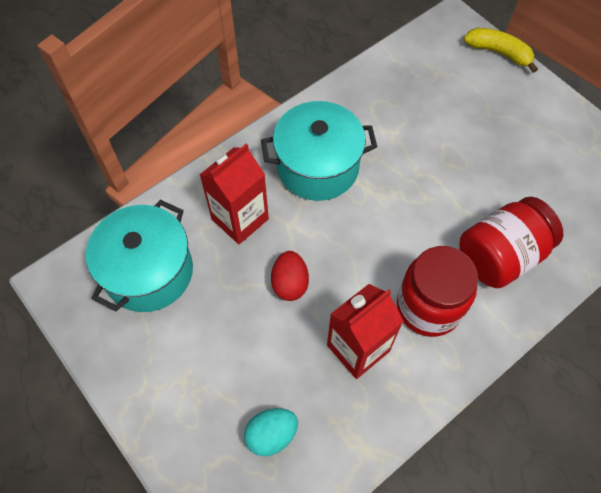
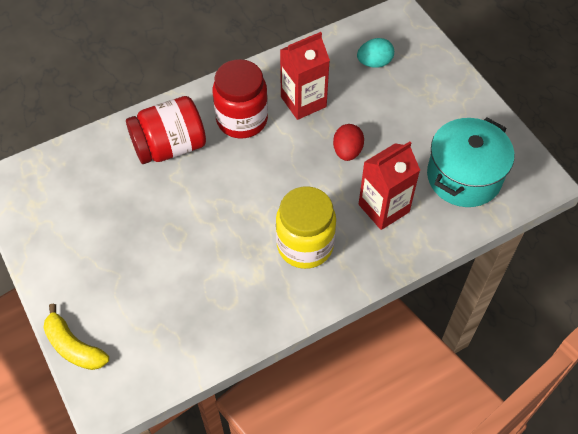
camera: 170 degrees left, 5 degrees down
(317, 167) = (305, 245): turquoise pot -> yellow jar

